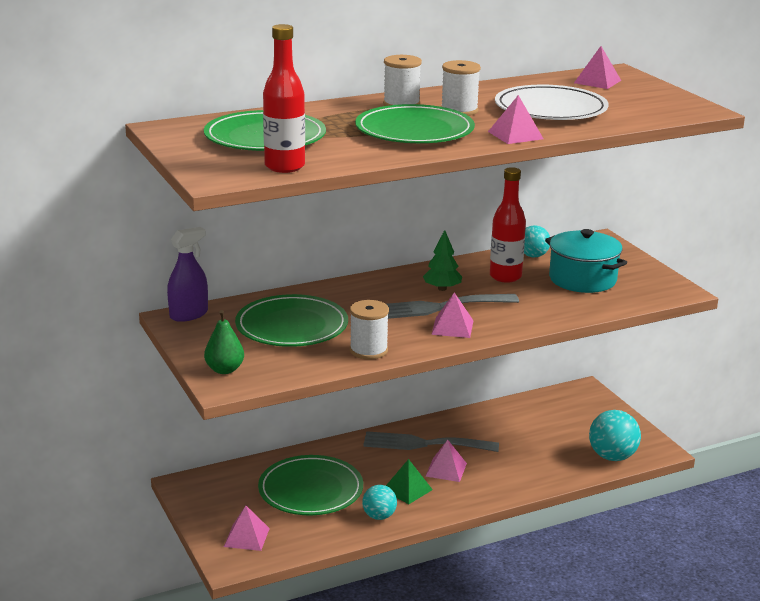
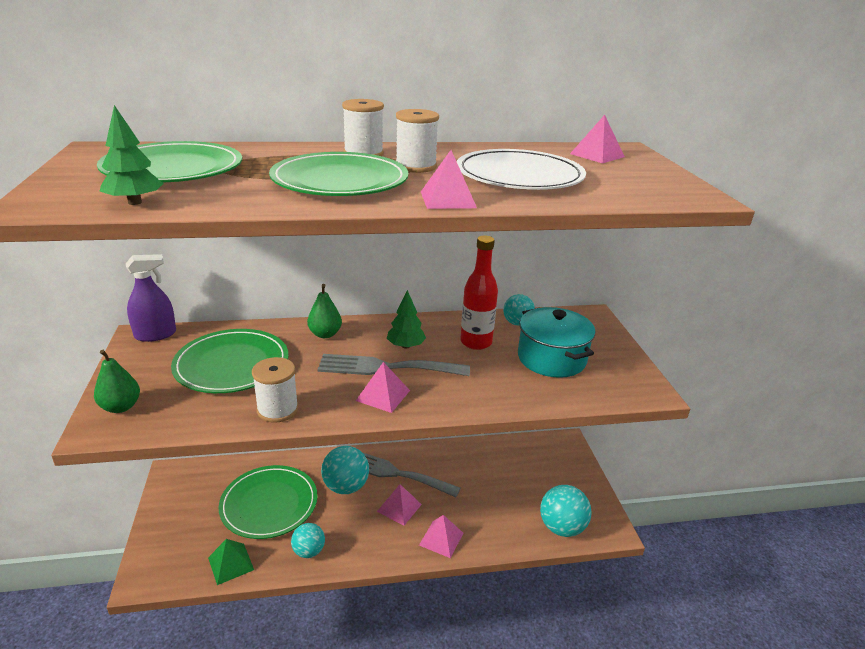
camera: 15 degrees right, 5 degrees up
(246, 537) = (179, 548): pink pyramid -> pink pyramid (441, 539)
(284, 167) = (135, 202): red bottle -> green tree
(356, 290) = (325, 334): none -> green pear
(380, 463) = (346, 487): none -> turquoise ball
(407, 489) = (352, 524): green pyramid -> green pyramid (231, 563)

